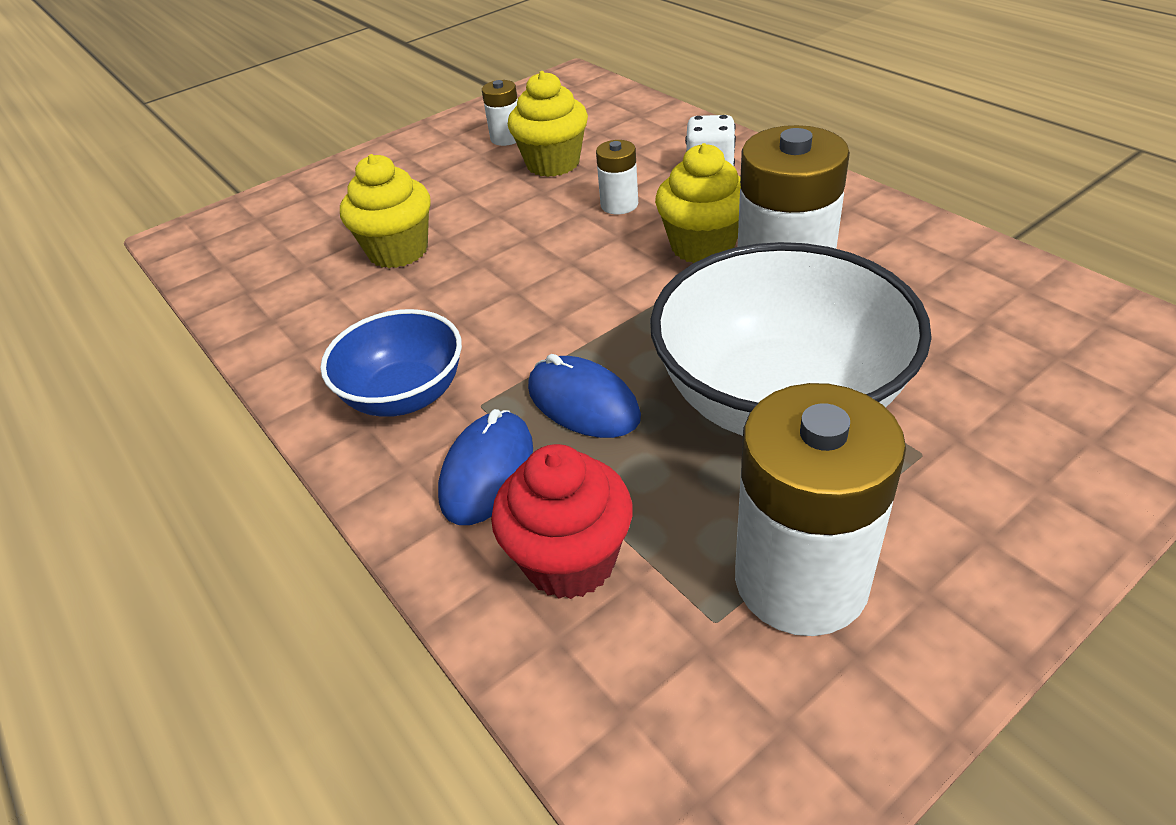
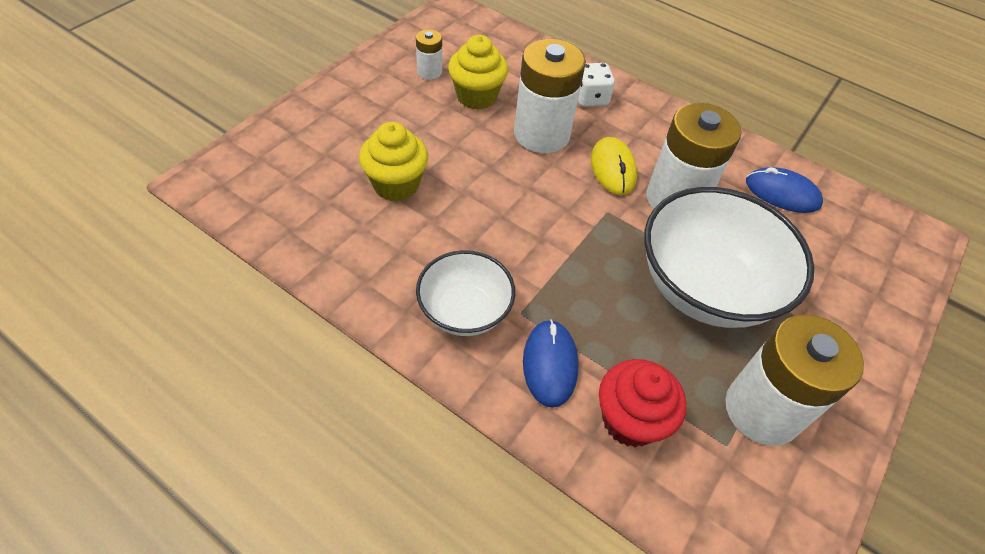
camera: 25 degrees left, 10 degrees up
(405, 395) = (464, 311): blue bowl -> white bowl
(583, 402) = (588, 303): blue mouse -> blue mouse (782, 193)
(619, 205) = (541, 134): white battery -> white battery, size x2.10
(702, 246) = (613, 168): yellow cupcake -> yellow mouse

